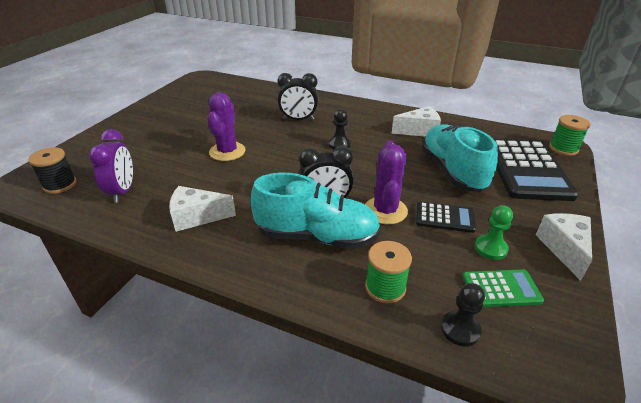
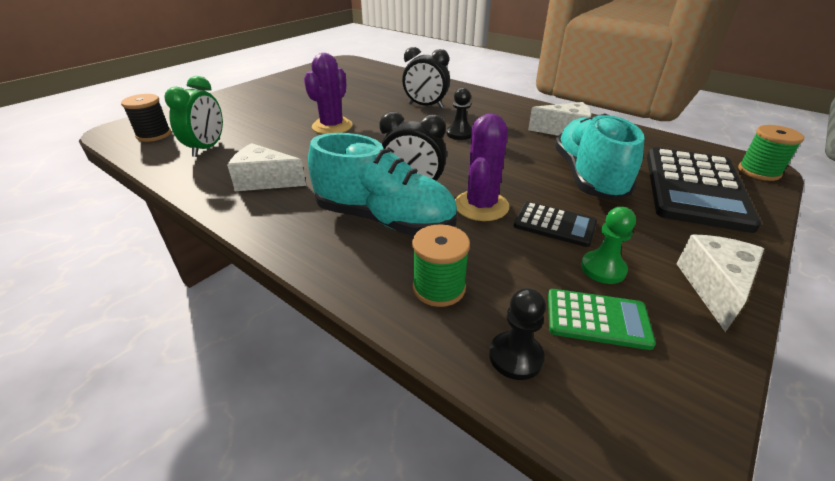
camera: 15 degrees right, 0 degrees up
(122, 191) = (207, 148): purple clock -> green clock

